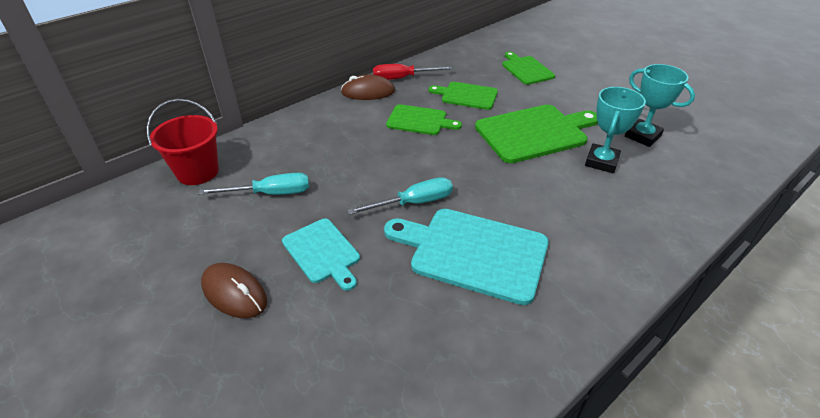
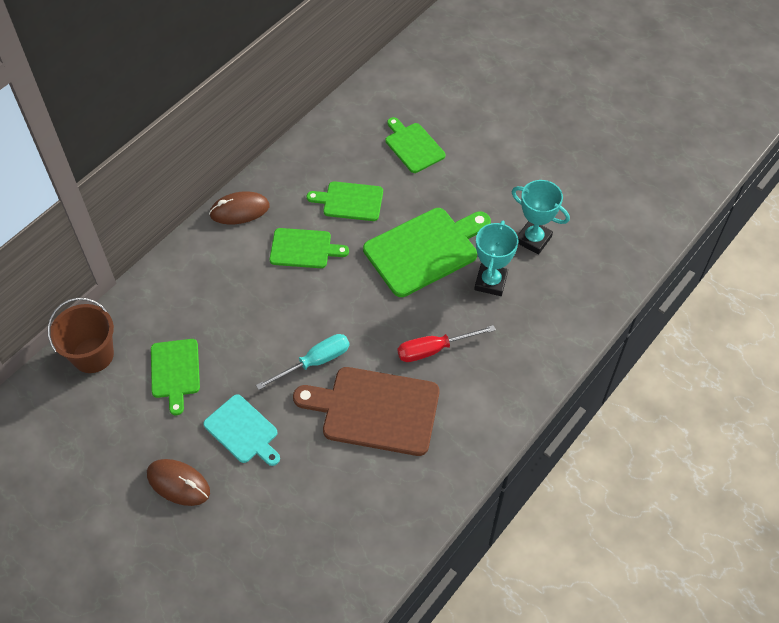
camera: 10 degrees left, 15 degrees up
(197, 172) = (93, 355): red bucket -> brown bucket
(270, 193) = (175, 371): turquoise screwdriver -> green cutting board
(402, 78) = (274, 181): red screwdriver -> red screwdriver (434, 349)
(473, 253) = (375, 410): turquoise cutting board -> brown cutting board

